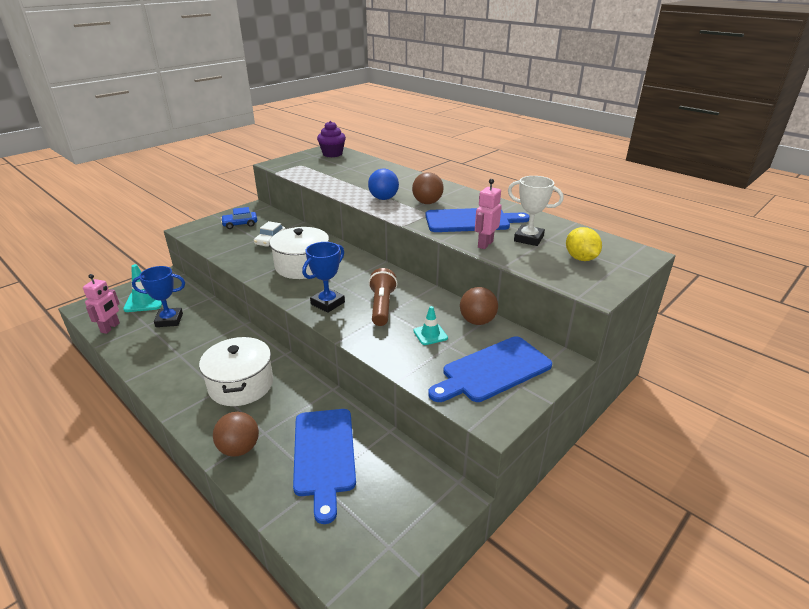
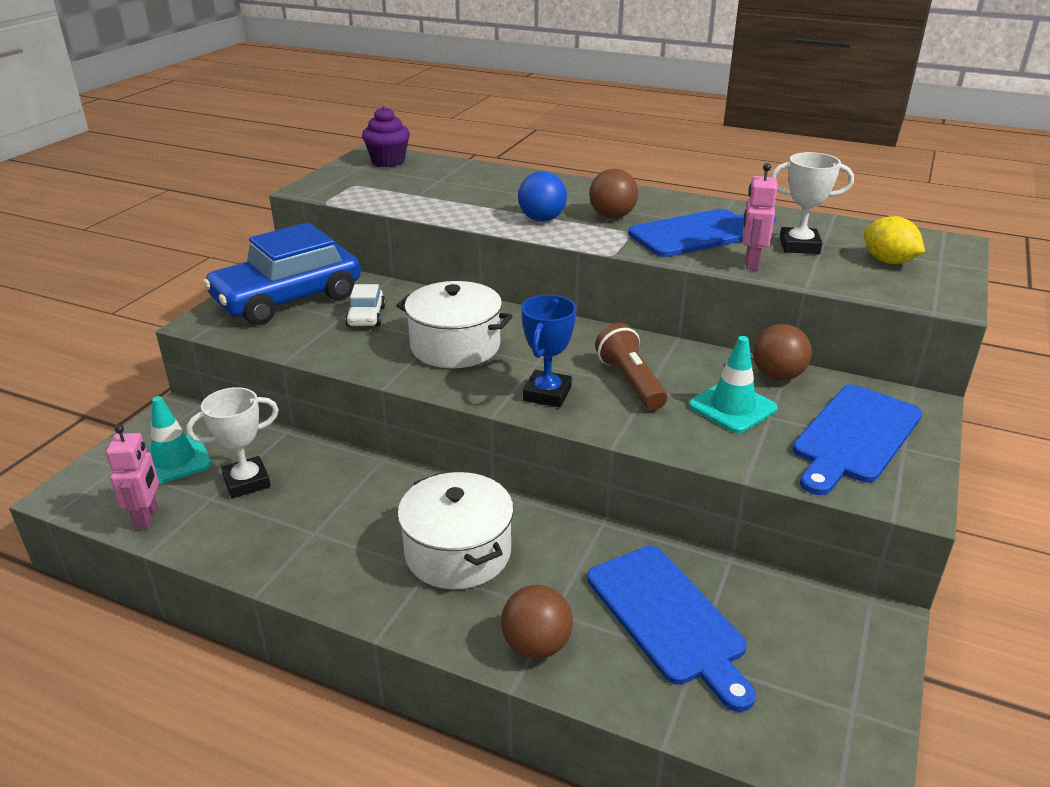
camera: 20 degrees left, 0 degrees up
(169, 320) = (247, 482): blue trophy -> white trophy
(240, 224) = (288, 299): blue car -> blue car, size x2.39
(430, 334) = (732, 407): turquoise traffic cone -> turquoise traffic cone, size x1.58

